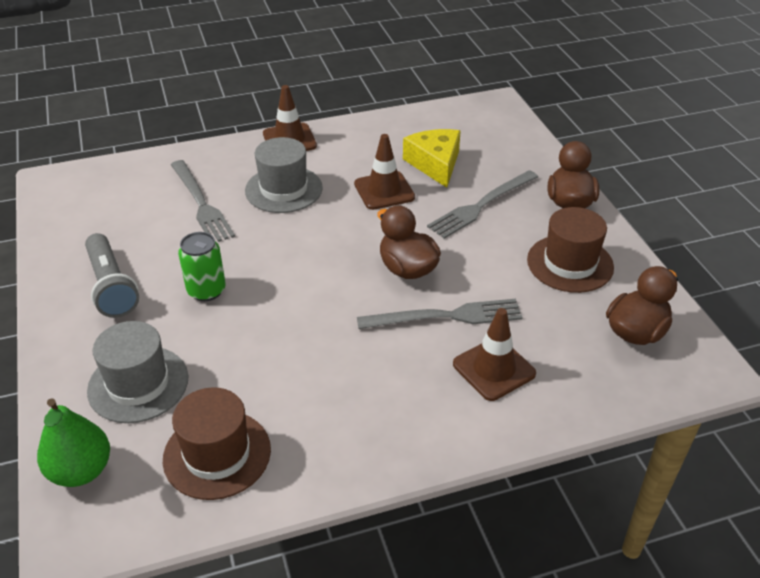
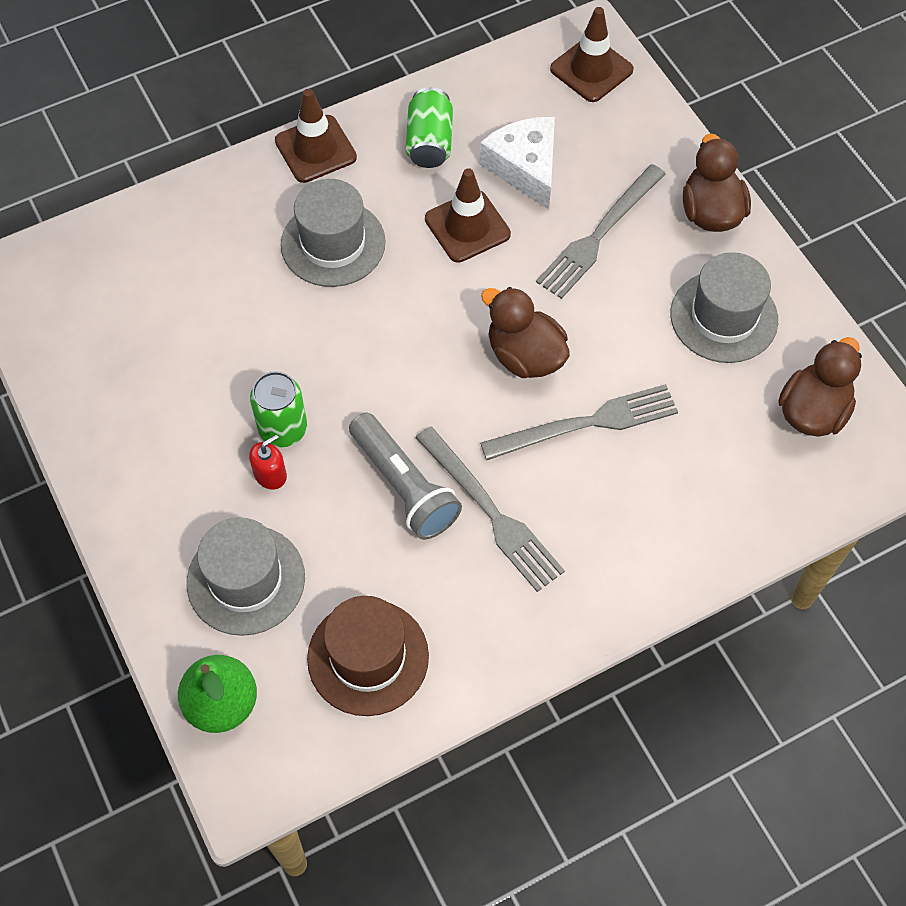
camera: 10 degrees left, 20 degrees up
(111, 286) = (160, 441): grey flashlight -> grey flashlight (404, 486)
(185, 317) = (270, 474): none -> red soap dispenser
(201, 203) = (229, 285): grey fork -> grey fork (491, 512)
(370, 144) = (429, 142): none -> green can
(435, 164) = (525, 167): yellow cheese -> white cheese
(494, 369) = (655, 491): brown traffic cone -> brown traffic cone (591, 69)
(570, 263) = (723, 317): brown hat -> grey hat

